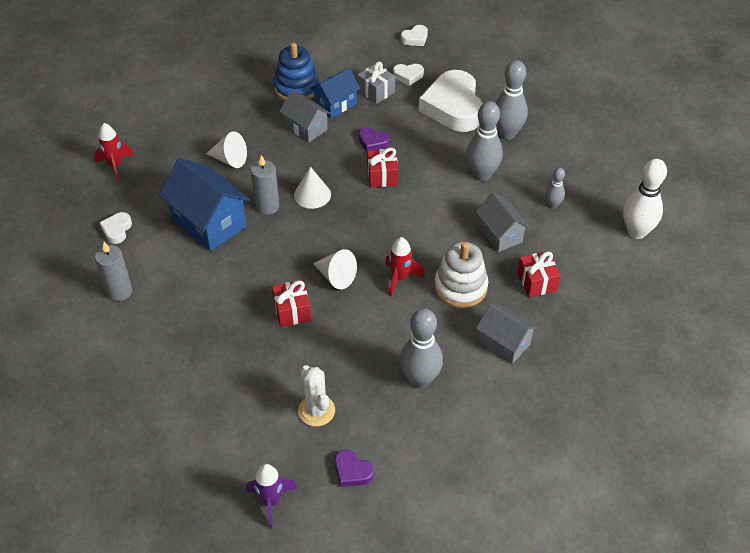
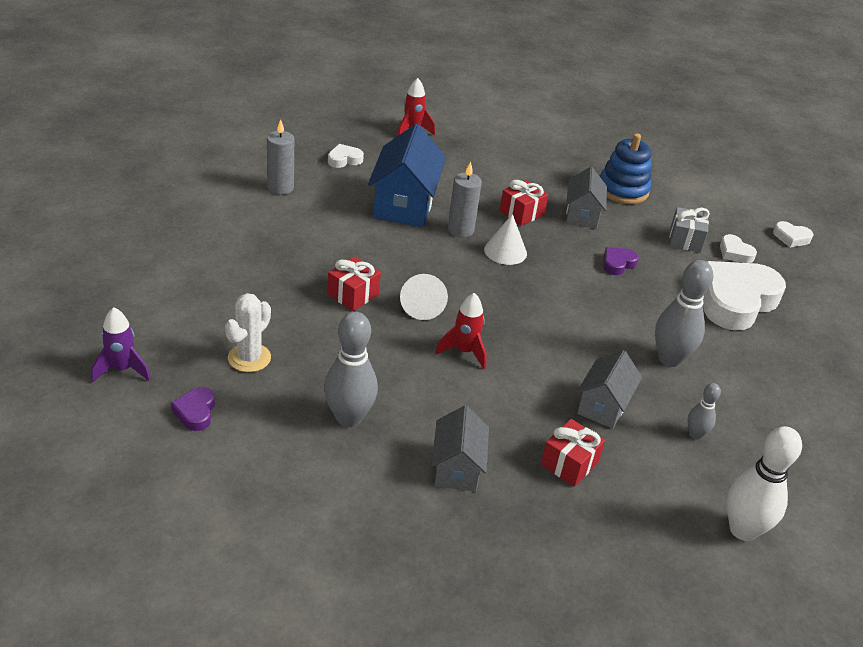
camera: 50 degrees right, 10 degrees down
(230, 159) = (490, 186): white cone -> none
(335, 104) = (634, 221): blue house -> none
(373, 142) = (617, 264): purple heart -> purple heart turned 60 degrees clockwise
(382, 176) = (581, 287): red gift -> red gift (521, 213)
(460, 287) = (498, 402): white stacking toy -> none
(507, 133) = (752, 356): grey bowling pin -> none

